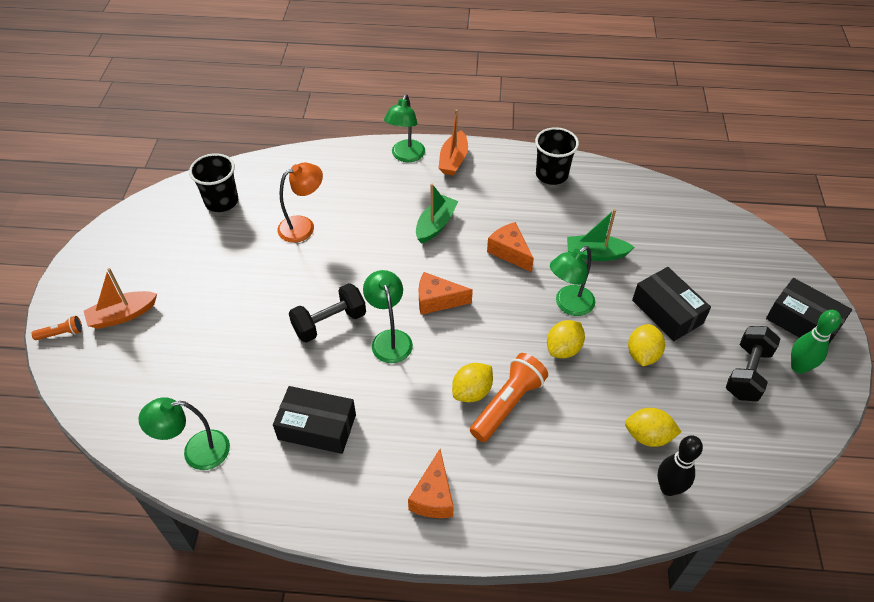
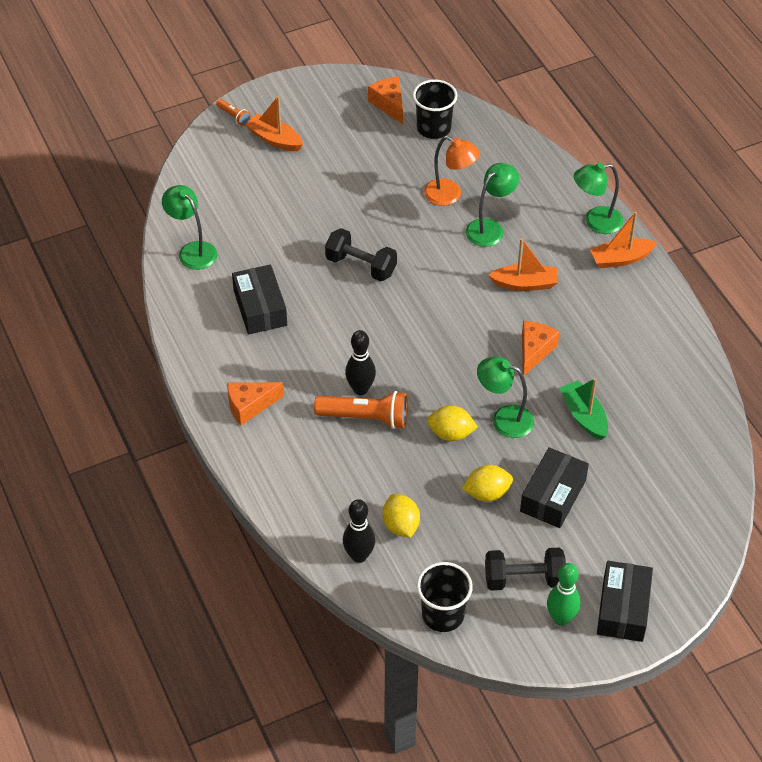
camera: 60 degrees right, 0 degrees up
(389, 339) = (374, 312): green lamp -> green lamp (490, 228)
(435, 225) = (525, 284): green boat -> orange boat
(437, 300) = (438, 324): orange cheese -> orange cheese (389, 104)
(472, 392) = (360, 389): yellow lemon -> black bowling pin
(551, 175) = (665, 342): black cup -> black cup (443, 615)

